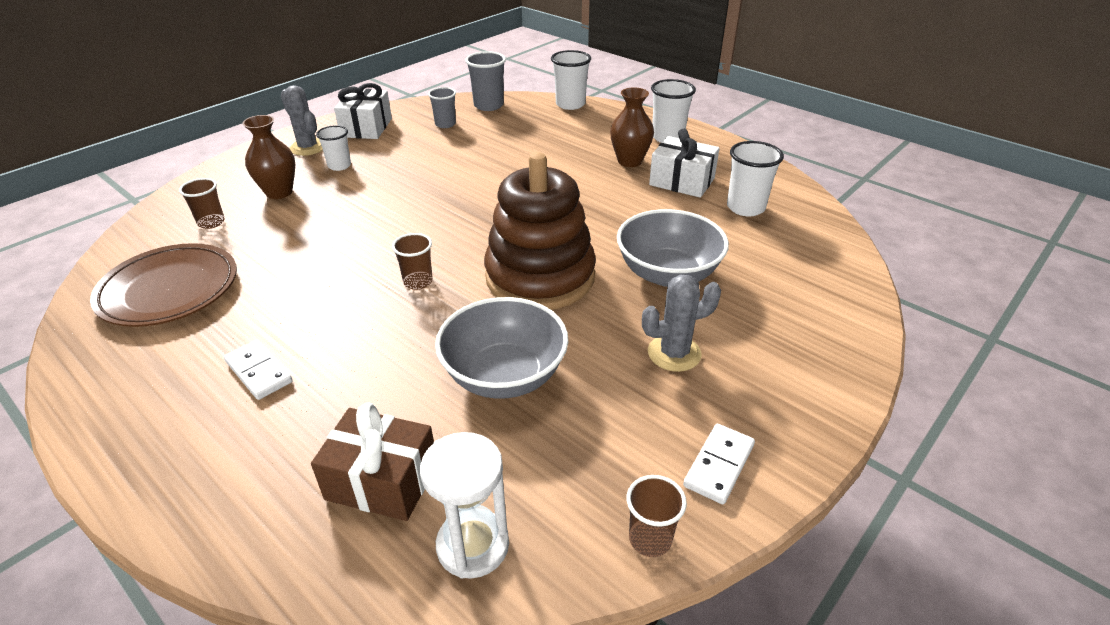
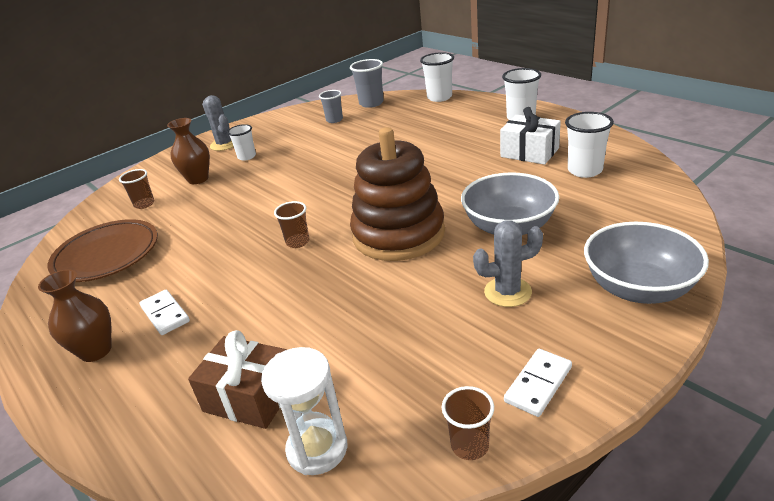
camera: 10 degrees right, 5 degrees down
(366, 128) = (271, 127): white gift -> none
(504, 375) = (359, 313): grey bowl -> grey bowl (638, 288)
(629, 161) = (485, 139): brown vase -> brown vase (96, 351)

